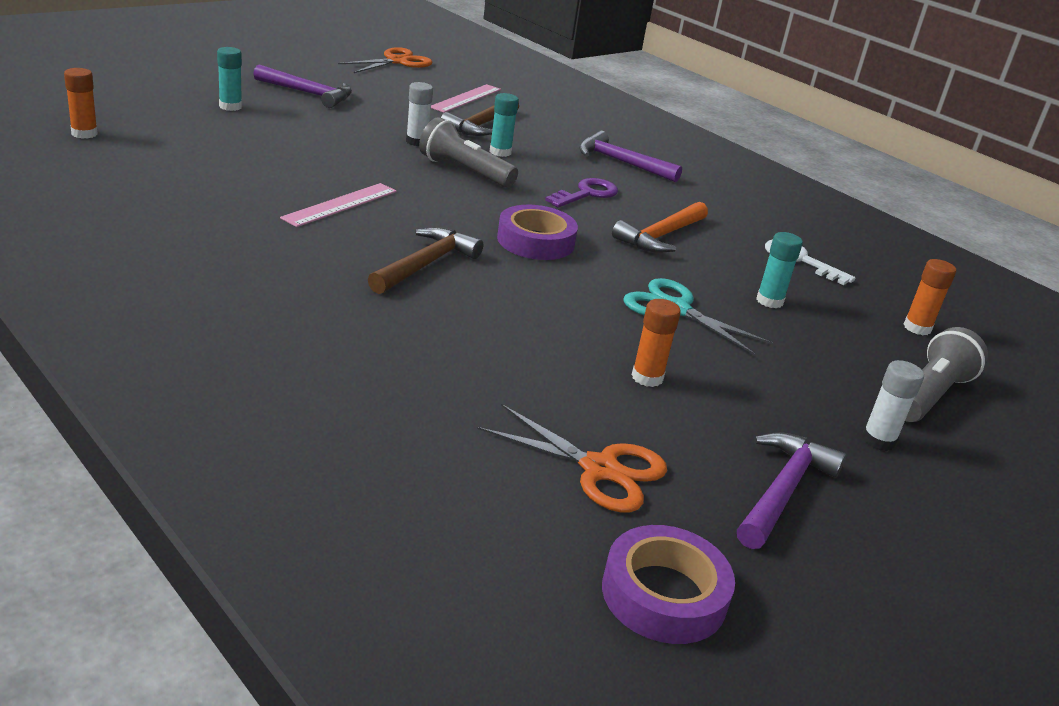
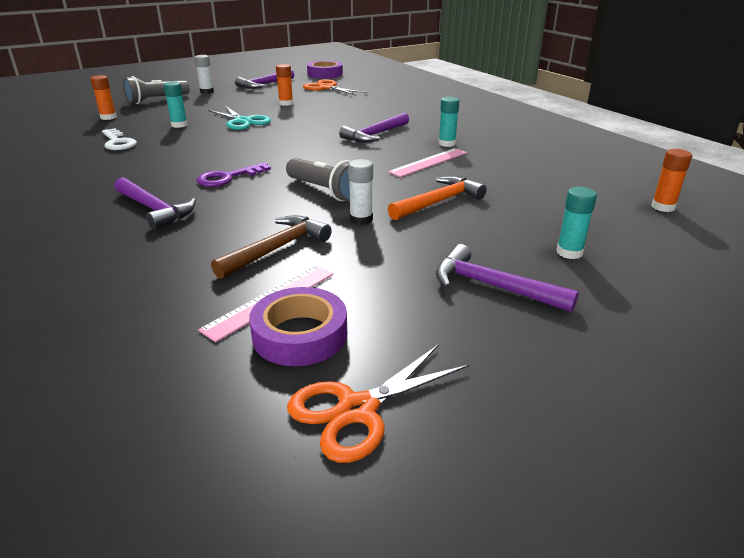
camera: 165 degrees left, 0 degrees up
(426, 264) = (375, 135): brown hammer -> purple hammer
(500, 152) = (278, 213): turquoise glue stick -> turquoise glue stick (447, 144)
(535, 241) = (298, 147): purple tape -> purple tape (300, 335)
(660, 236) = (203, 152): orange hammer -> orange hammer (439, 202)

